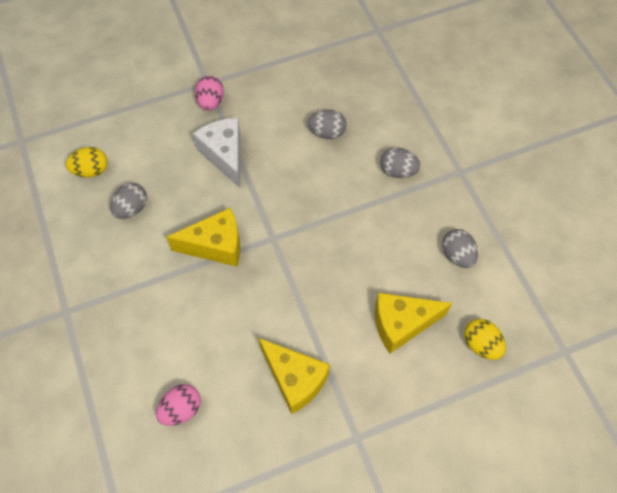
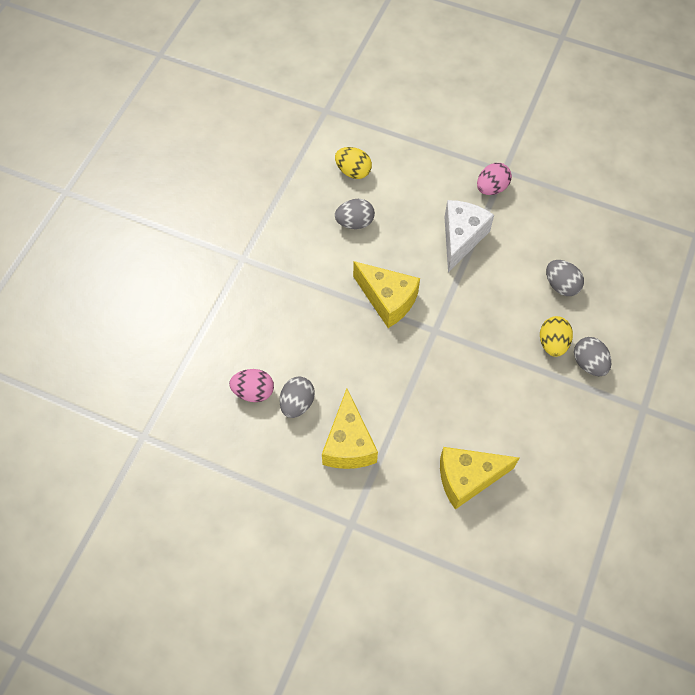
camera: 45 degrees right, 0 degrees up
(401, 324) = (467, 478): yellow cheese -> yellow cheese turned 45 degrees counterclockwise
(457, 255) = (568, 469): grey egg -> grey egg (297, 403)
(481, 344) = (514, 550): yellow egg -> yellow egg (552, 343)

